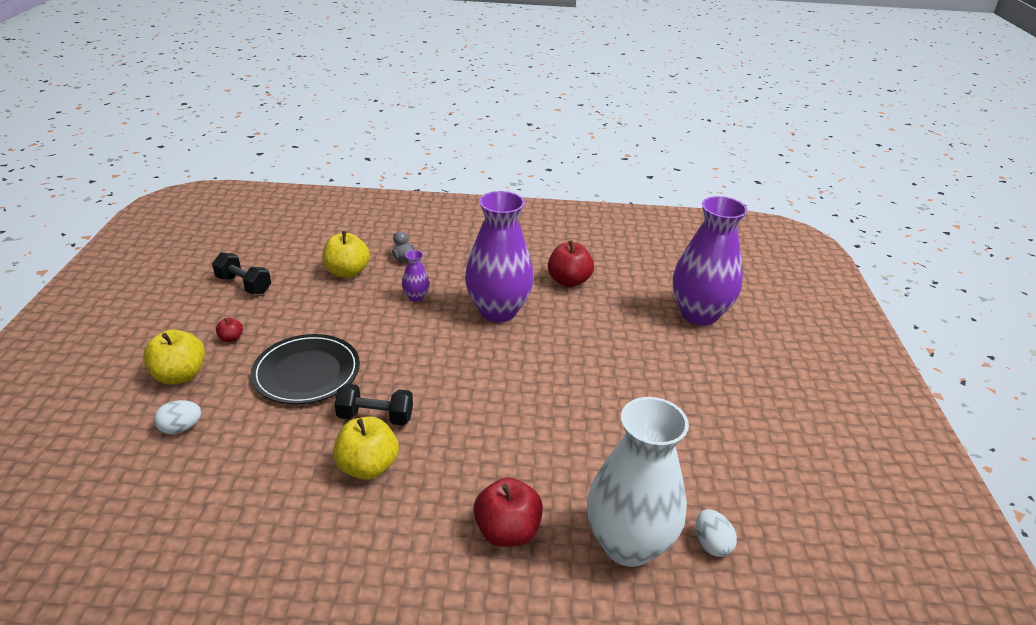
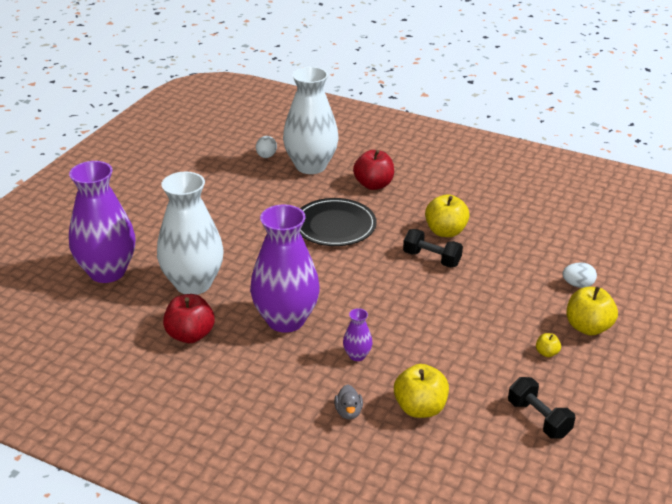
camera: 155 degrees left, 0 degrees up
(231, 338) = (546, 353): red apple -> yellow apple
(307, 372) = (479, 304): black plate -> black plate (334, 226)
(610, 322) = (193, 284): none -> white vase

